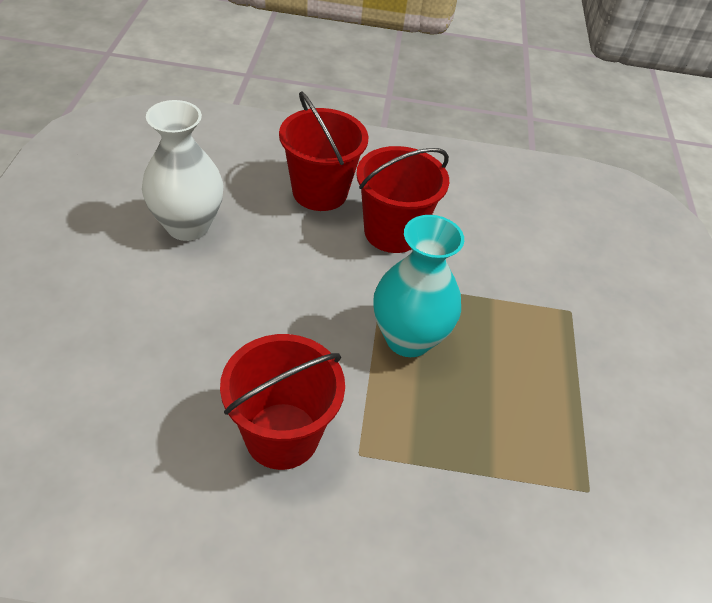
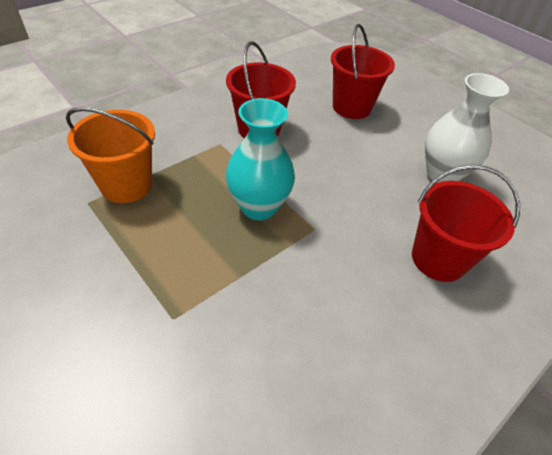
camera: 135 degrees right, 0 degrees up
(392, 232) = (357, 270): red bucket -> red bucket (351, 107)
(528, 481) = (126, 185): none -> orange bucket

